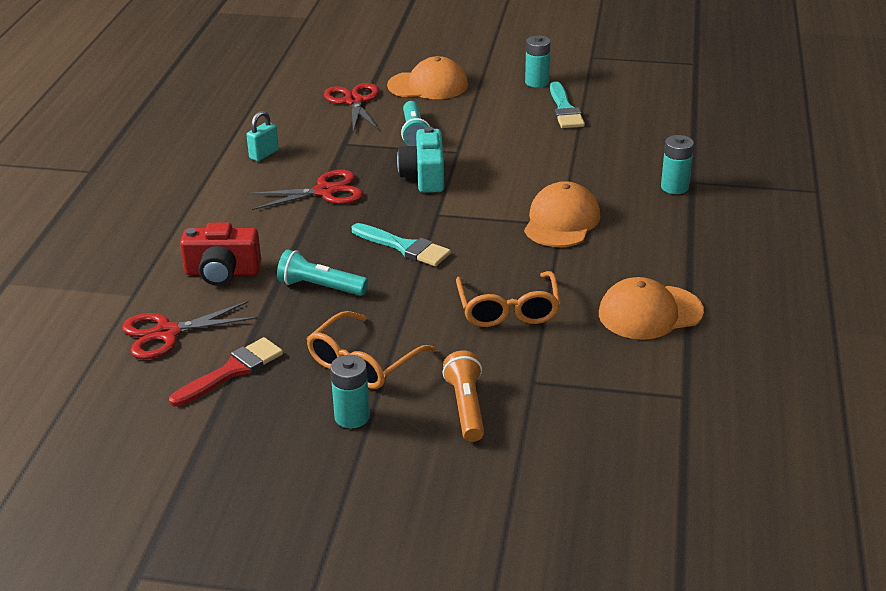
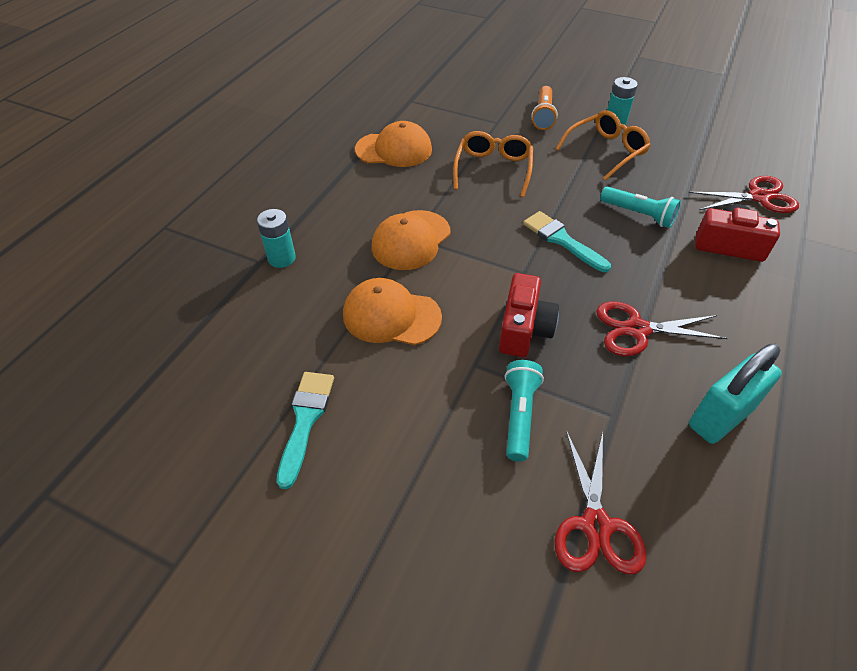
camera: 165 degrees left, 15 degrees up
(232, 371) = (699, 161): red brush -> none
(264, 154) = (720, 417): turquoise padlock -> turquoise padlock, size x1.78
(424, 176) = (524, 329): turquoise camera -> red camera
(428, 85) = (471, 545): orange cap -> orange cap (391, 316)
(537, 82) = (303, 505): turquoise battery -> none

